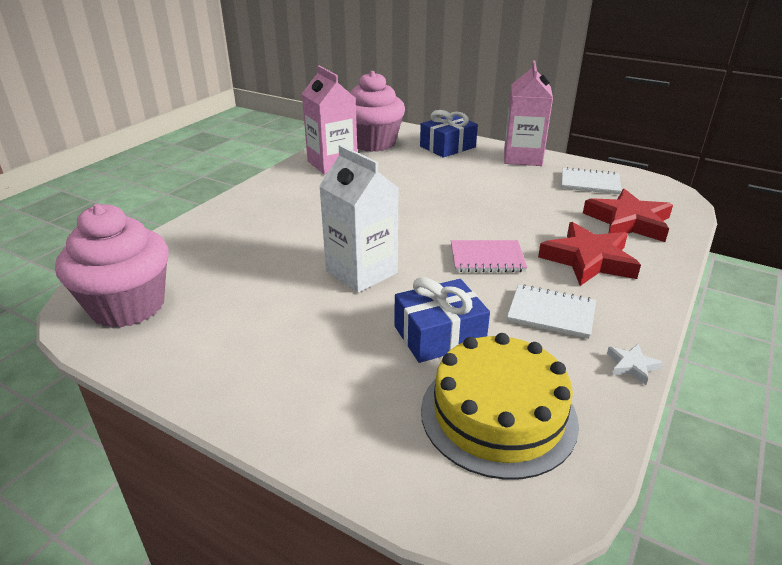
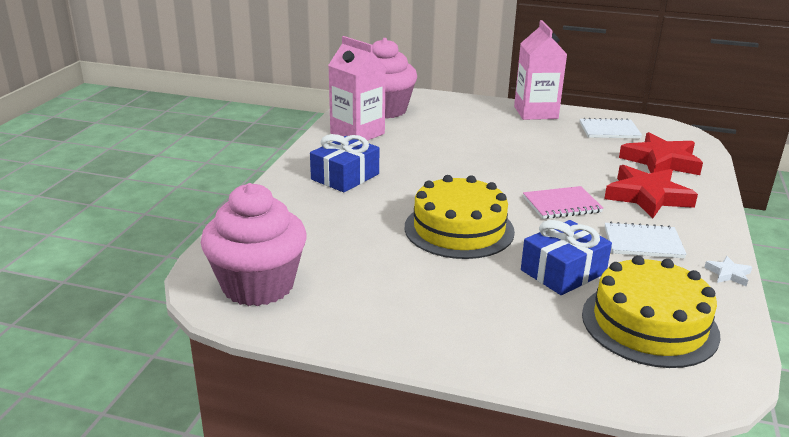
camera: 15 degrees left, 5 degrees down
(361, 272) = (459, 229): white carton -> yellow cake
(447, 147) = (459, 108): blue gift -> blue gift (345, 177)

